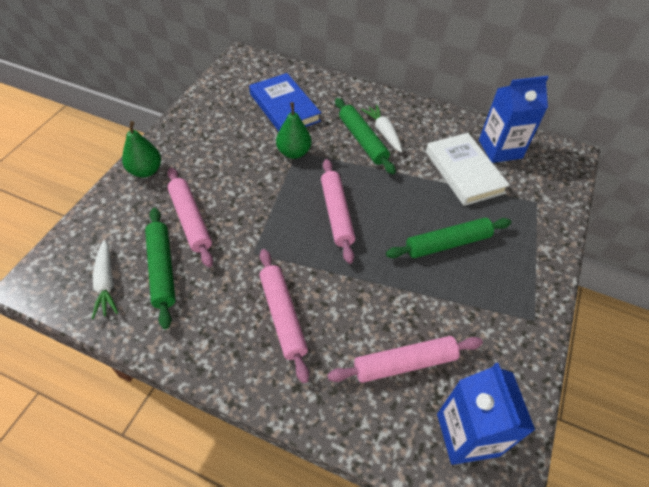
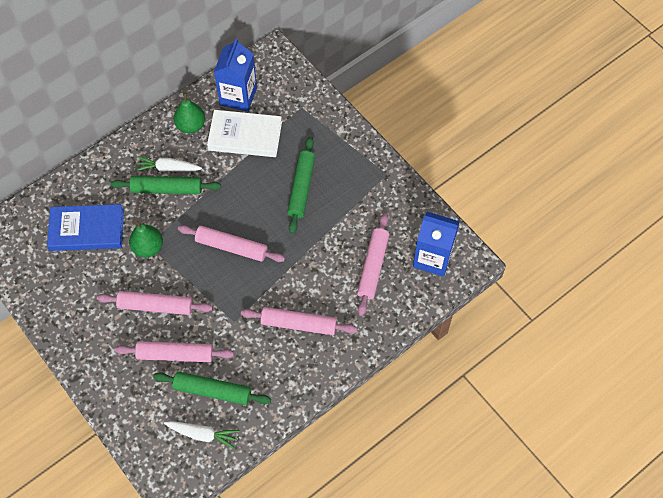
camera: 60 degrees left, 10 degrees up
(146, 171) = (97, 372): green pear -> green pear (191, 125)
(236, 183) = (156, 306): none -> pink rolling pin

